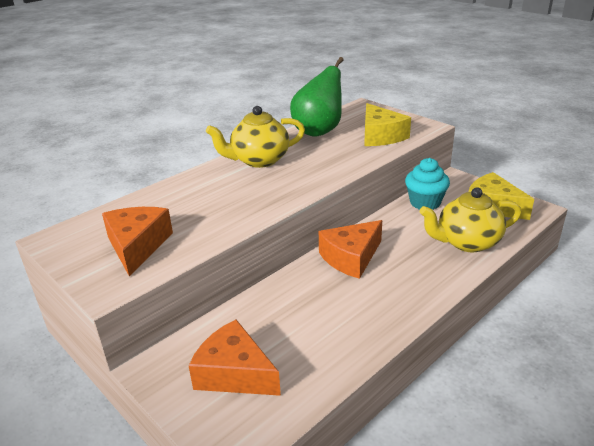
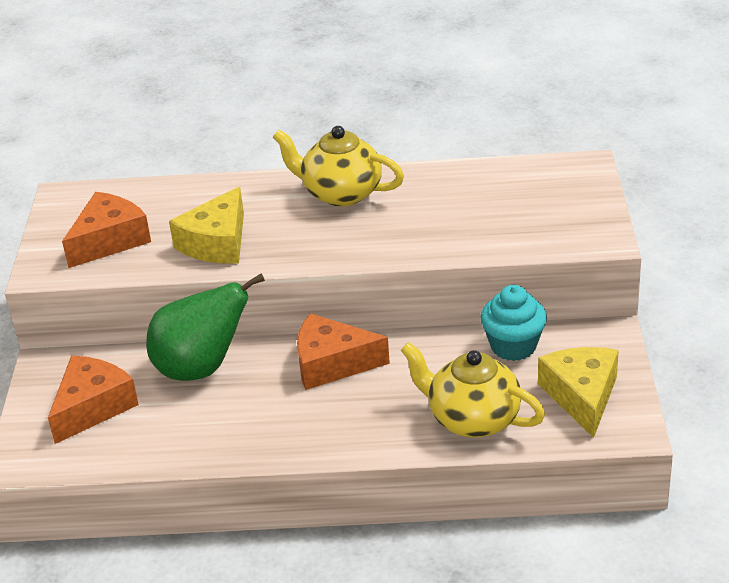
camera: 45 degrees right, 5 degrees up
(234, 373) = (93, 407): orange cheese -> orange cheese turned 45 degrees clockwise
(319, 131) = (465, 182): green pear -> green pear (201, 368)
(380, 136) = (520, 226): yellow cheese -> yellow cheese (217, 243)

